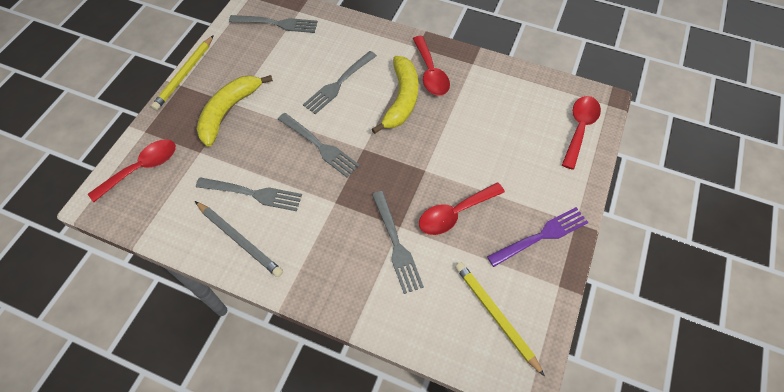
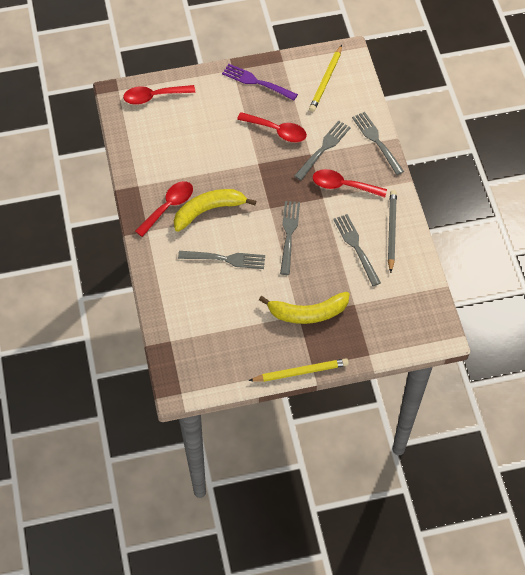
camera: 125 degrees left, 0 degrees up
(142, 168) = (396, 329): red spoon -> red spoon (343, 185)
(277, 24) = (197, 346): grey fork -> grey fork (377, 141)

